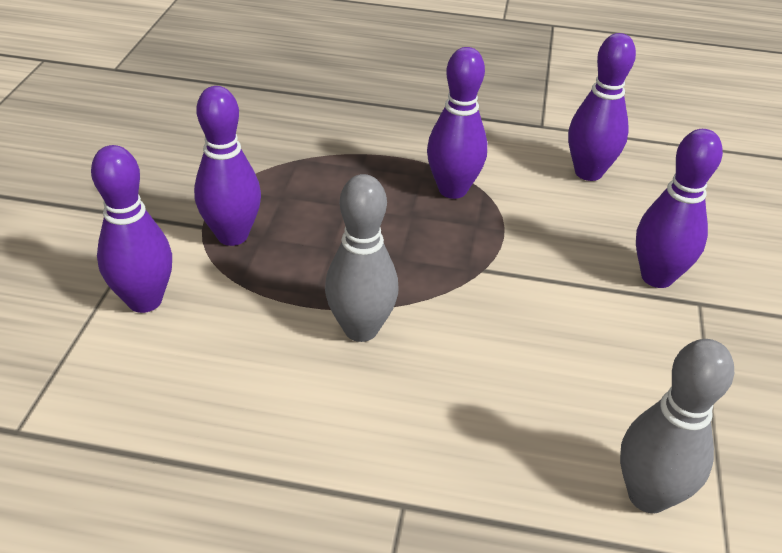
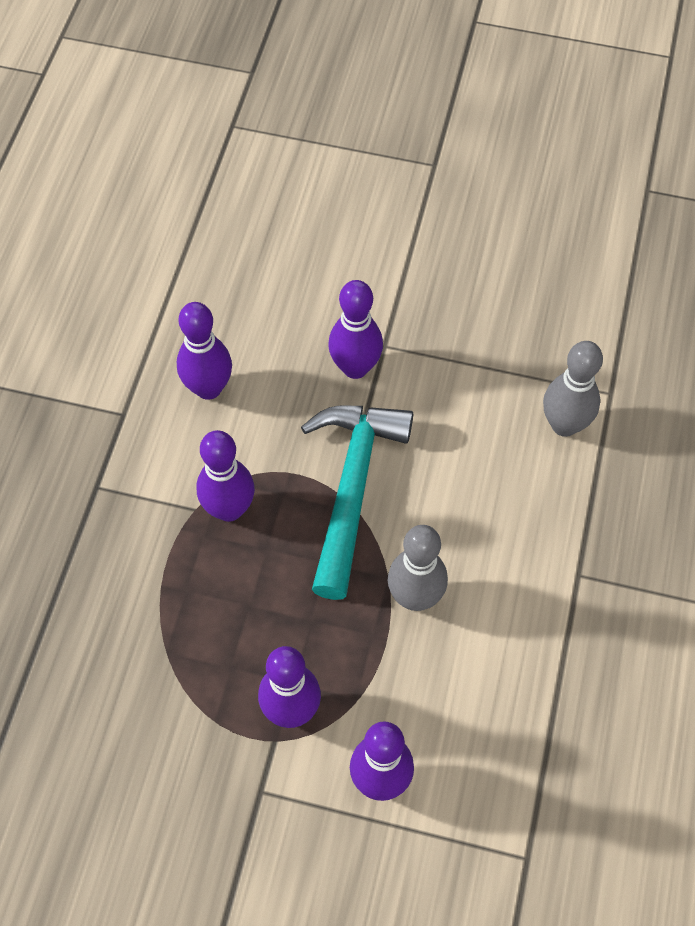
camera: 85 degrees left, 20 degrees up
(494, 276) = (351, 488): none -> turquoise hammer

